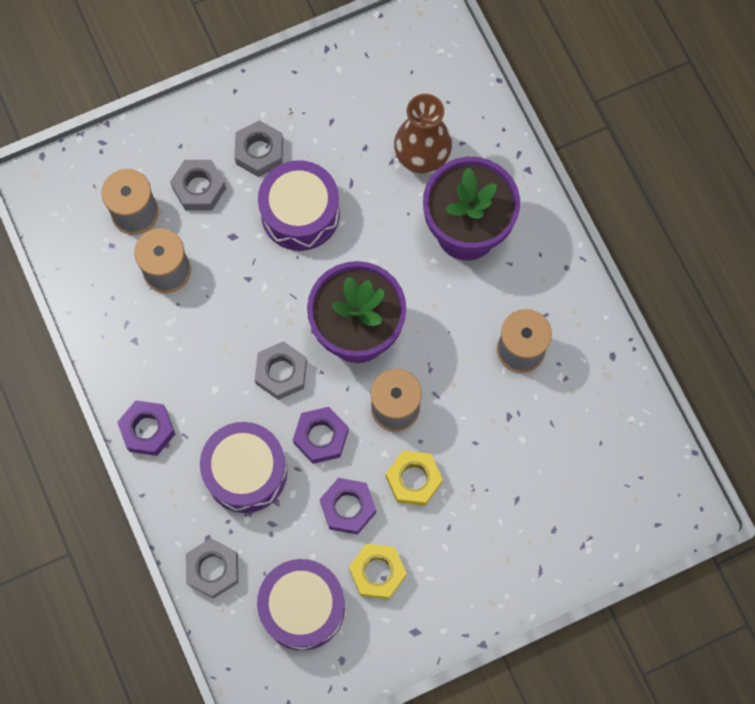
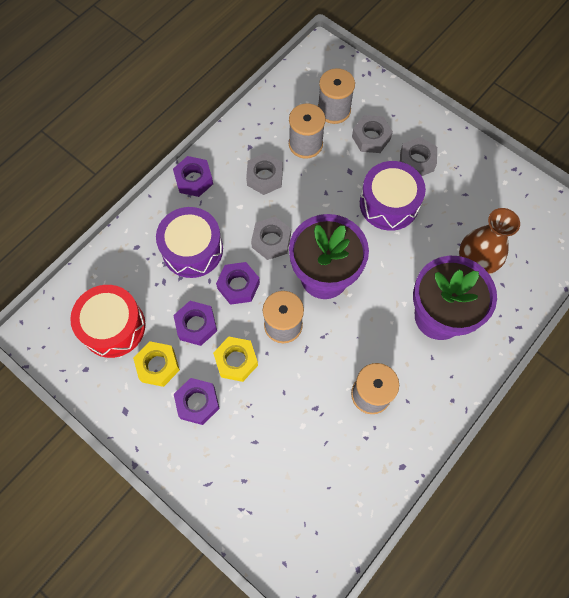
camera: 65 degrees right, 5 degrees down
(213, 569) = (117, 259): grey nut -> grey nut (264, 177)
(302, 607) = (113, 326): purple drum -> red drum
(443, 544) = (197, 402): none -> purple nut

